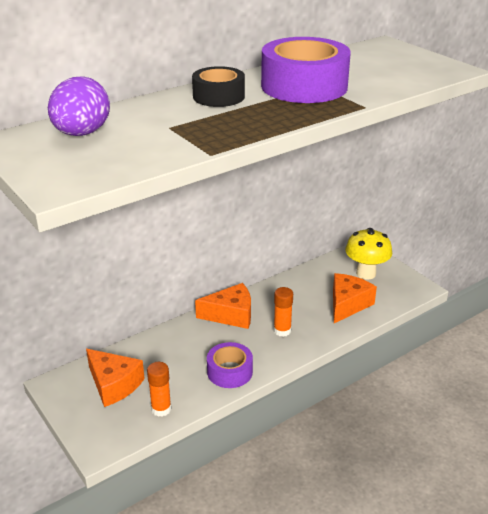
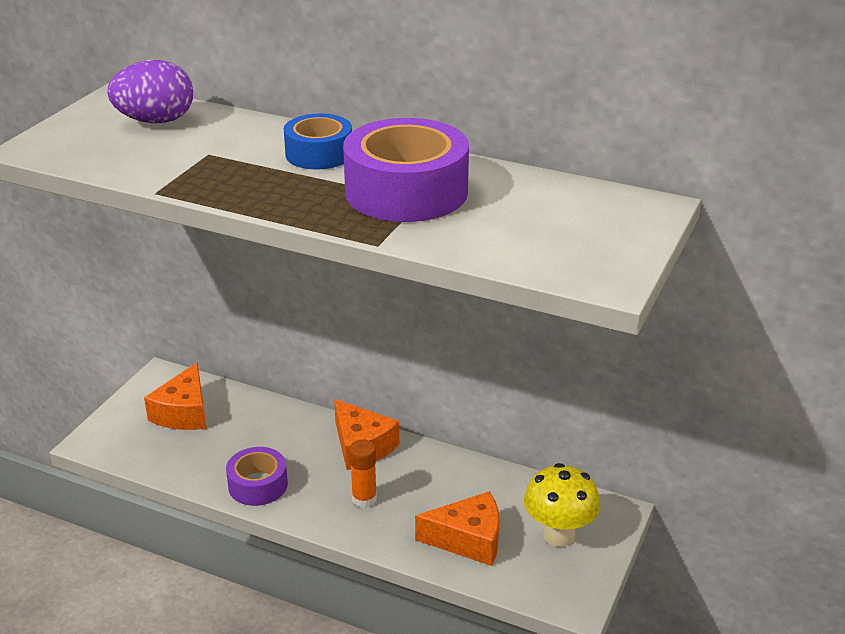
camera: 60 degrees right, 0 degrees up
(161, 409) = (167, 459): orange glue stick -> none
(218, 96) = (319, 154): black tape -> blue tape

